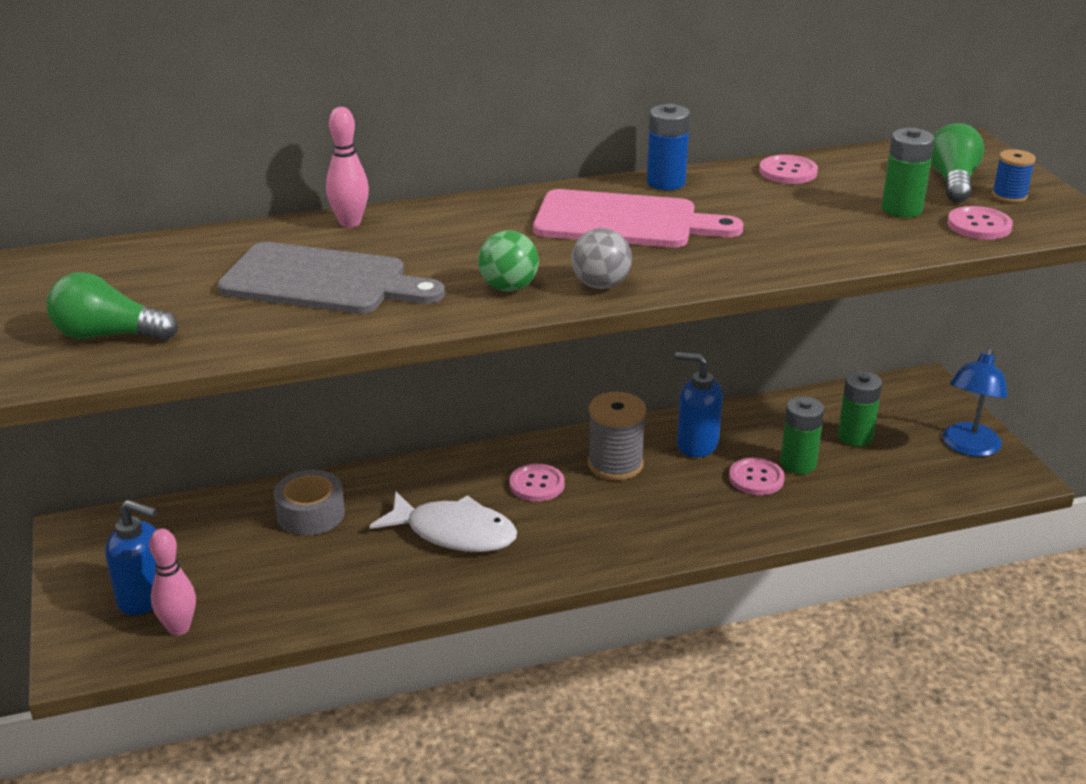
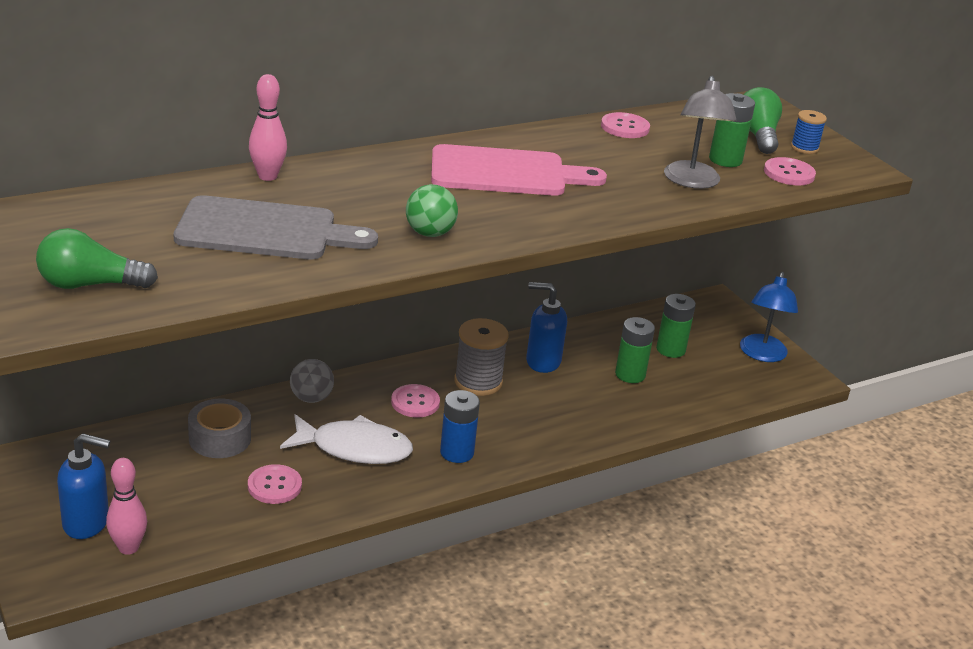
camera: 15 degrees left, 0 degrees up
(600, 285) = (506, 229): grey ball -> grey ball (311, 398)
(666, 182) = (528, 137): blue battery -> blue battery (457, 452)
(756, 478) = (599, 388): pink button -> pink button (274, 486)
(850, 234) = (692, 182): none -> grey lamp

